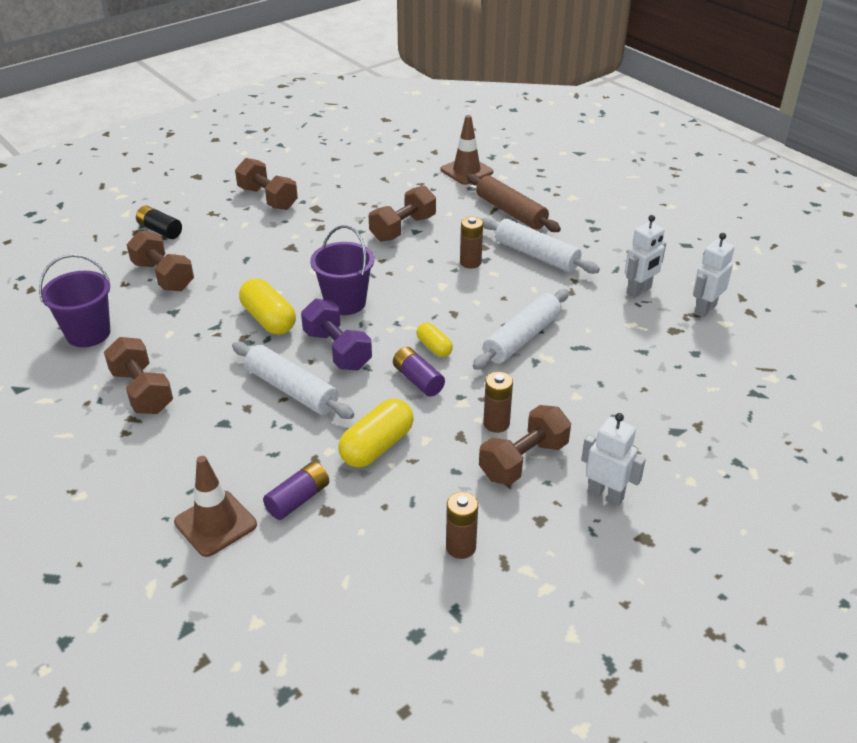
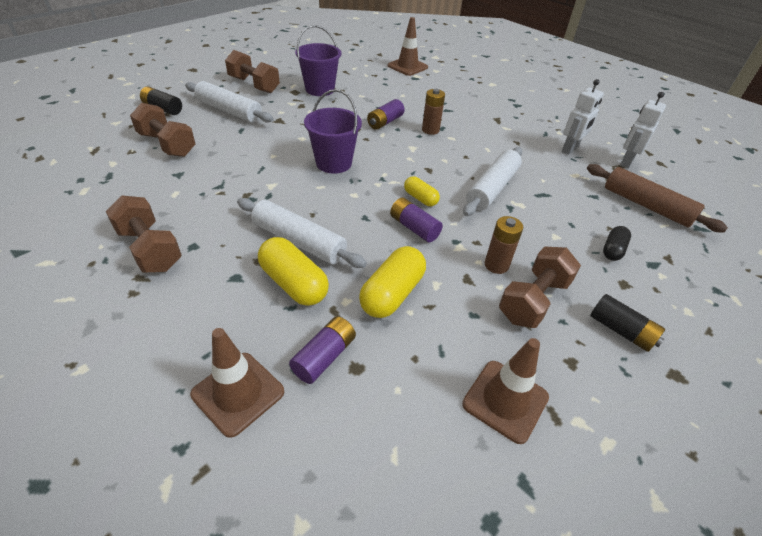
camera: 10 degrees left, 5 degrees up
(88, 333) = (95, 196): purple bucket -> purple bucket (320, 89)
(269, 319) = (268, 179): yellow capsule -> yellow capsule (294, 283)
(337, 350) = (335, 203): purple dumbbell -> none
(403, 228) = (369, 106): brown dumbbell -> none
(417, 251) = (385, 122): none -> purple battery
(461, 547) = (505, 400): brown battery -> brown traffic cone
(511, 212) = (450, 94): brown rolling pin -> brown rolling pin (646, 206)
(536, 255) = (480, 124): white rolling pin -> white rolling pin (229, 111)
(605, 495) = (621, 331): white robot -> black battery
(636, 413) = (613, 250): none -> black capsule

